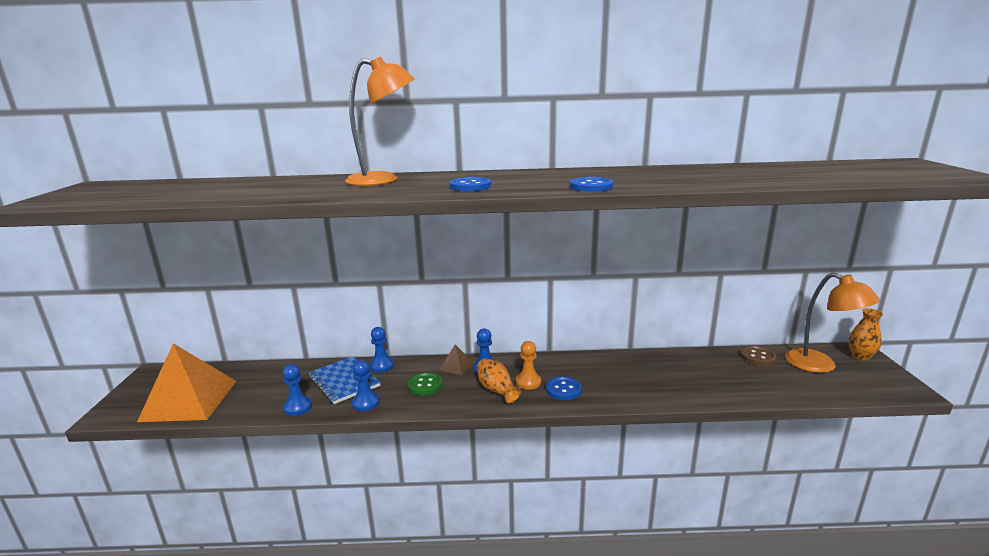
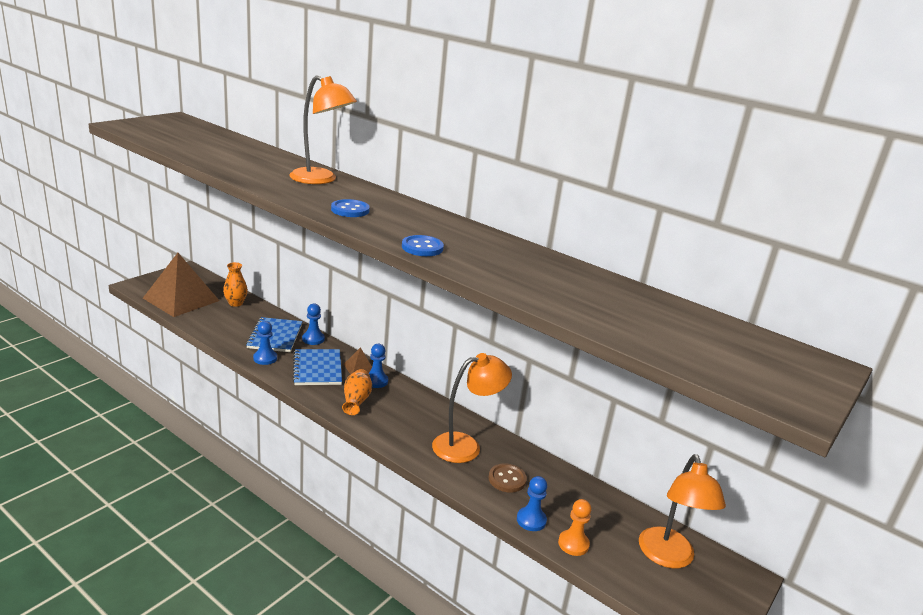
camera: 35 degrees right, 5 degrees up
(189, 400) = (181, 299): orange pyramid -> brown pyramid
(298, 407) = (226, 338): blue pawn -> blue pawn (531, 520)
(425, 385) = (317, 369): green button -> blue notebook
(528, 382) = (387, 409): orange pawn -> orange pawn (573, 544)
(563, 389) = (402, 430): blue button -> none
(619, 374) = (466, 446): none -> orange lamp
(757, 357) = (620, 512): brown button -> brown button (507, 479)
(860, 356) = (736, 580): orange vase -> orange vase (236, 303)

